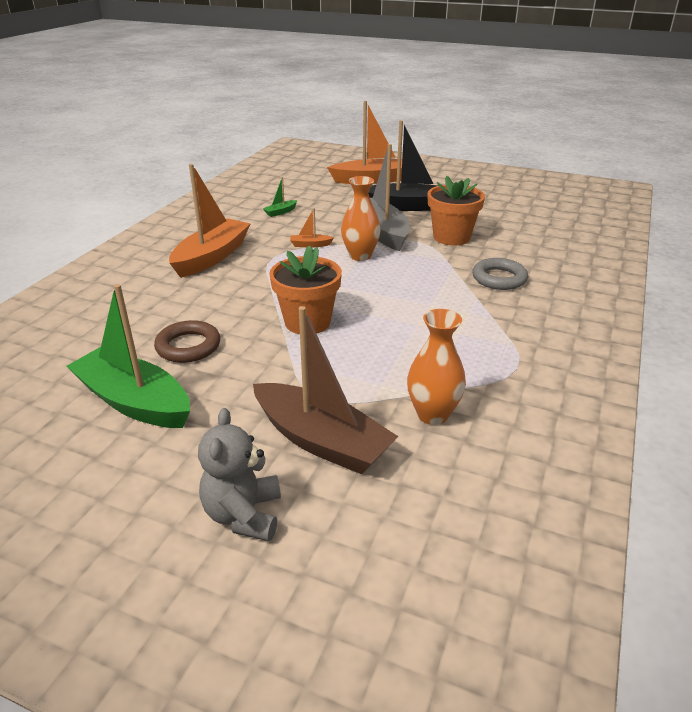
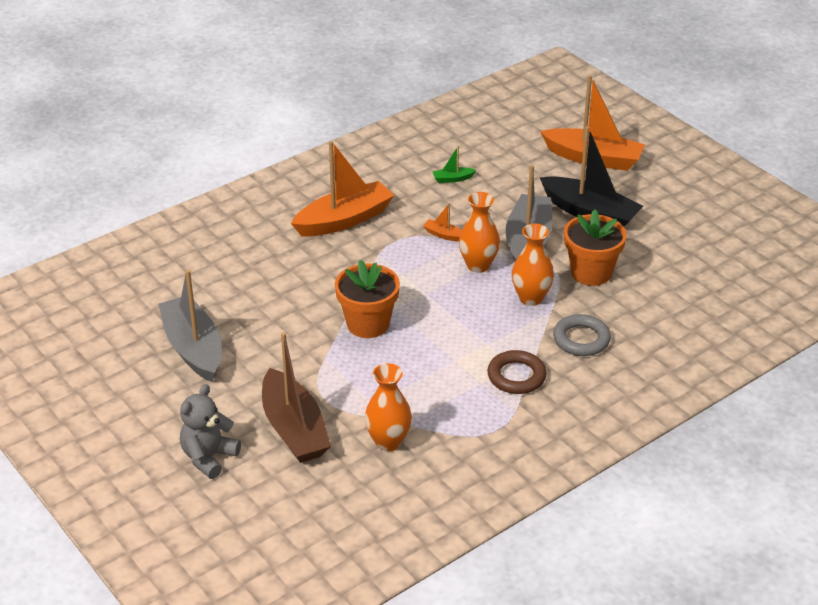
camera: 30 degrees right, 5 degrees up
(134, 402) = (193, 348): green boat -> grey boat
(188, 346) = (260, 313): brown ring -> brown ring (516, 376)
(427, 264) = (531, 298): none -> orange vase

